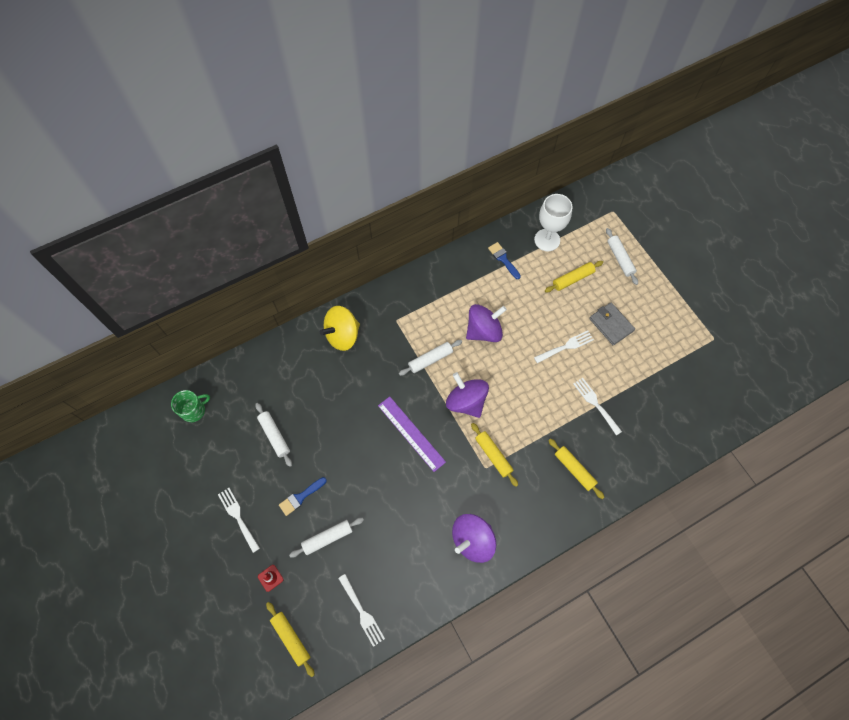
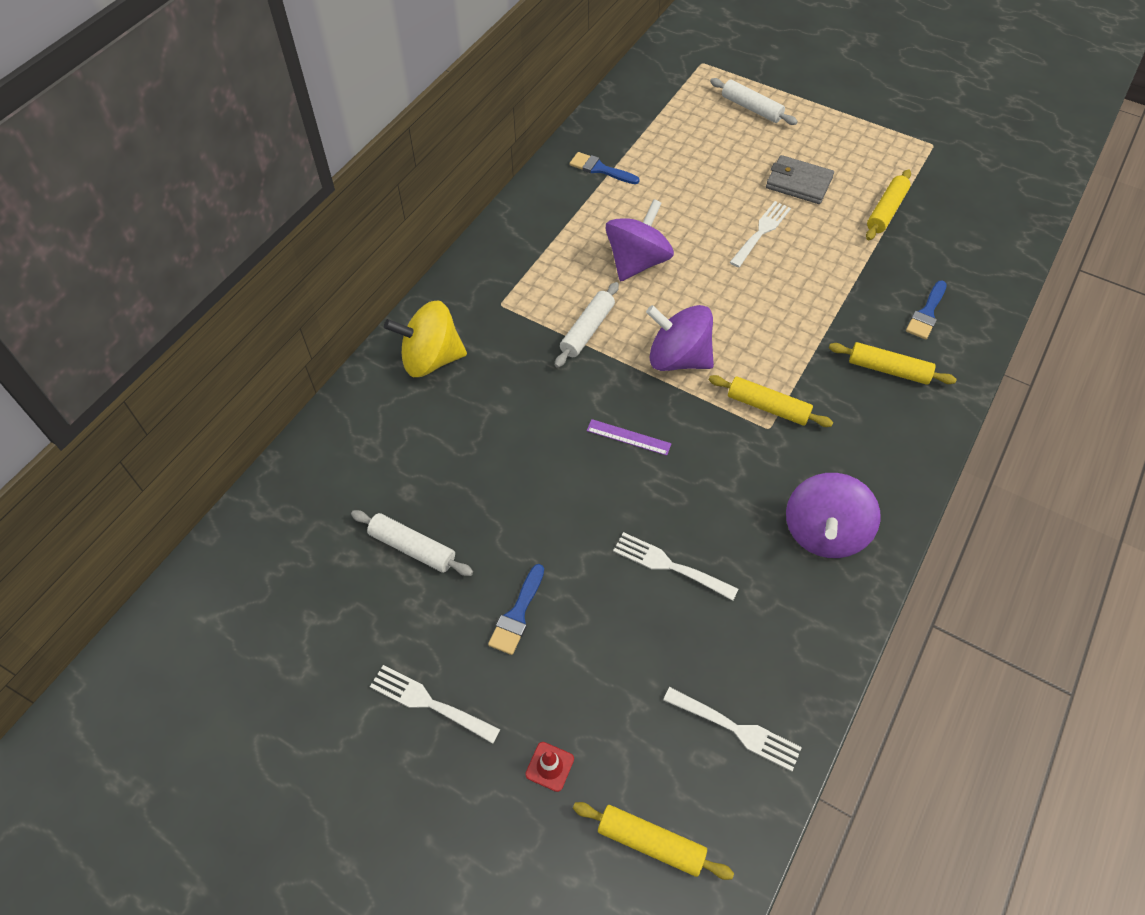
camera: 30 degrees left, 10 degrees down
(194, 410) = (244, 581): green mug -> none
(327, 538) = (603, 651): white rolling pin -> none
(342, 335) = (431, 359): yellow spinning top -> yellow spinning top turned 60 degrees clockwise
(411, 433) = (628, 437): purple ruler -> purple ruler, size x0.54
(547, 240) = (642, 125): white goblet -> none
(573, 279) = (710, 154): yellow rolling pin -> yellow rolling pin (886, 211)
(596, 404) = (853, 280): white fork -> white fork (670, 566)
(622, 447) = (926, 313): none -> blue brush

